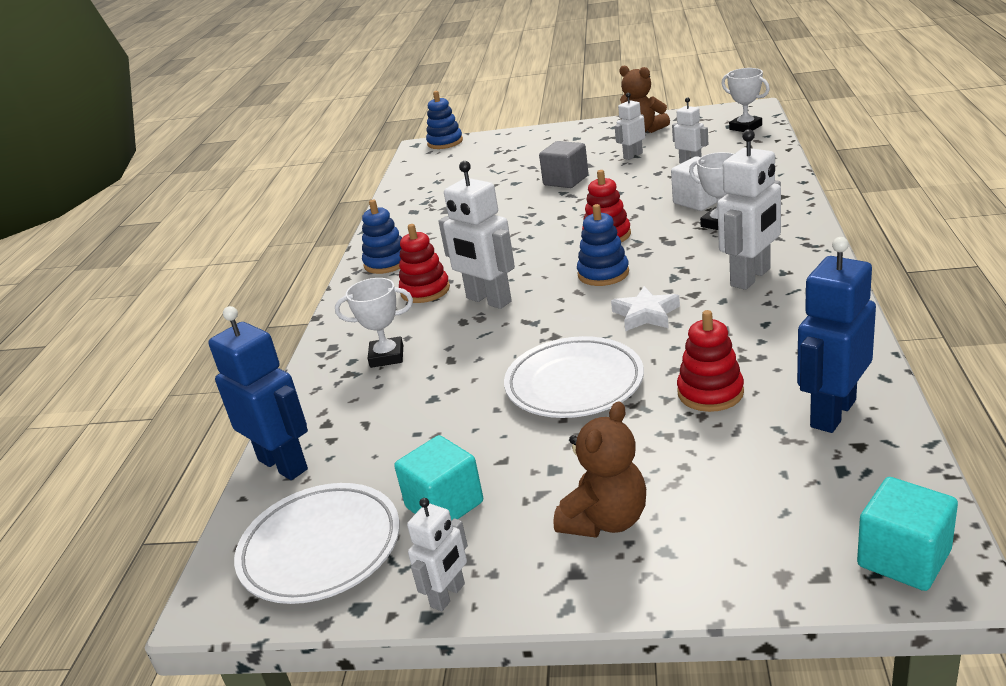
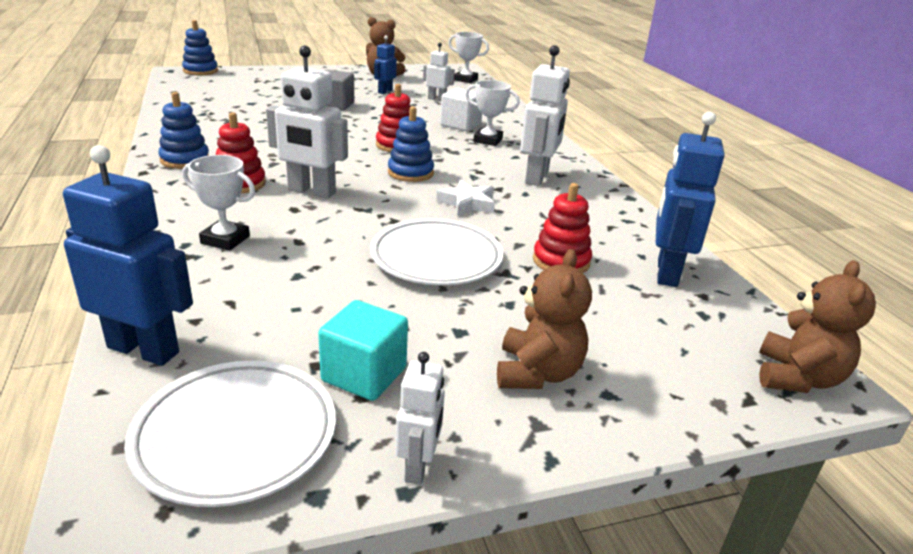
camera: 30 degrees left, 0 degrees up
(387, 356) = (225, 240): white trophy -> white trophy turned 45 degrees clockwise
(632, 155) = (385, 91): white robot -> blue robot
(904, 558) = (797, 378): turquoise cube -> brown teddy bear

